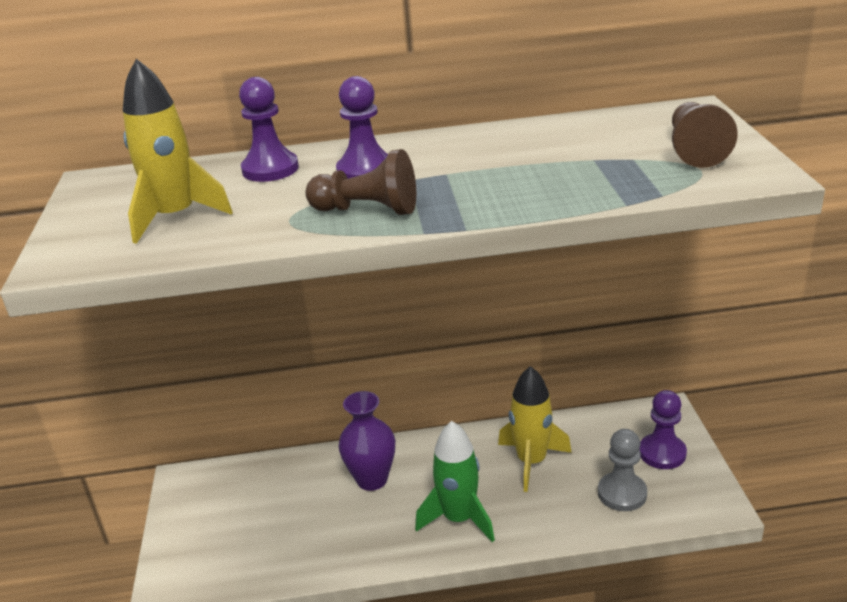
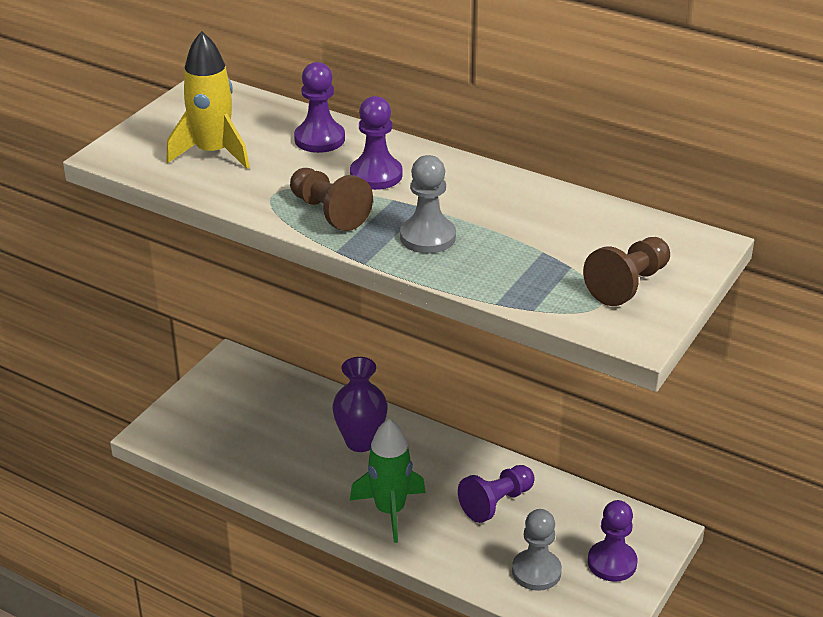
camera: 35 degrees right, 5 degrees up
(486, 189) = (427, 237): none -> grey pawn
(531, 461) = (496, 503): yellow rocket -> purple pawn

